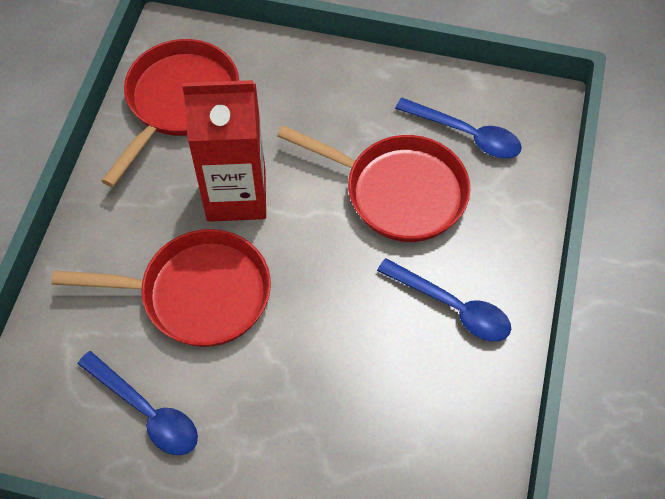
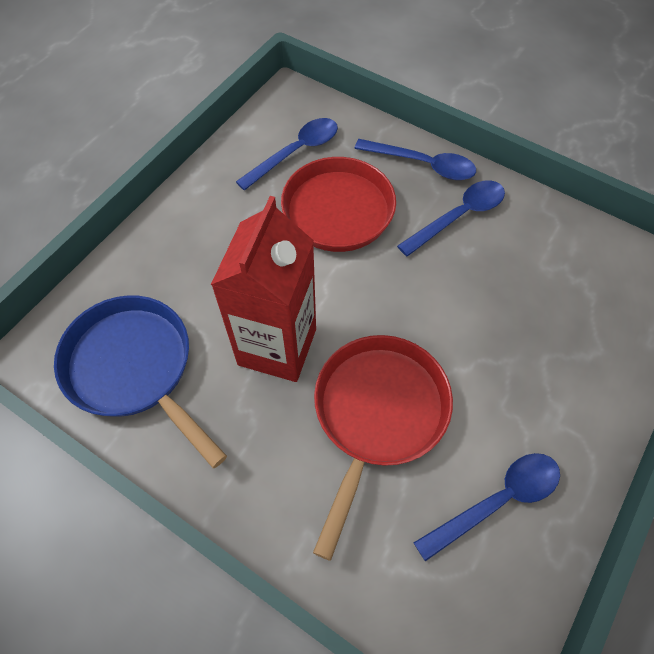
camera: 70 degrees left, 0 degrees up
(179, 102) = (134, 368): red pan -> blue pan
(509, 254) = (422, 164): none -> blue spoon

